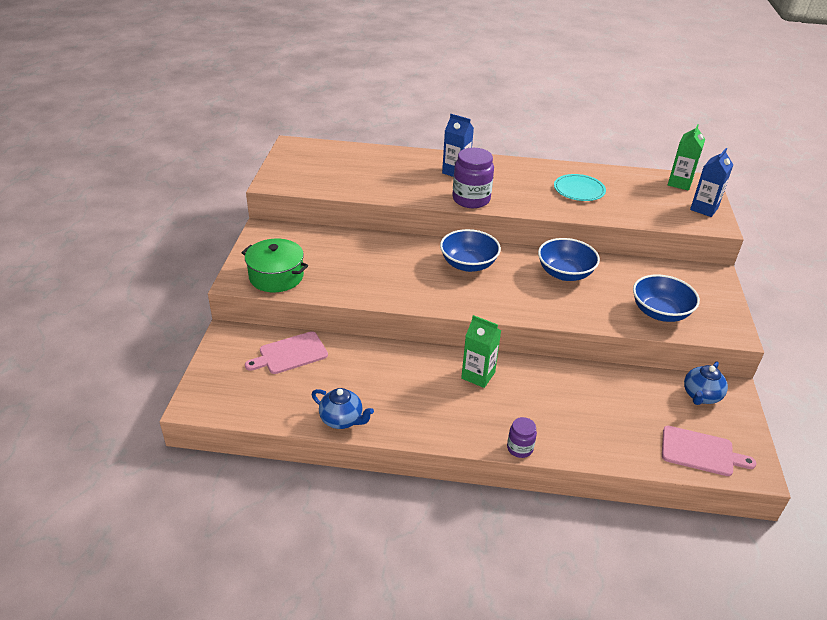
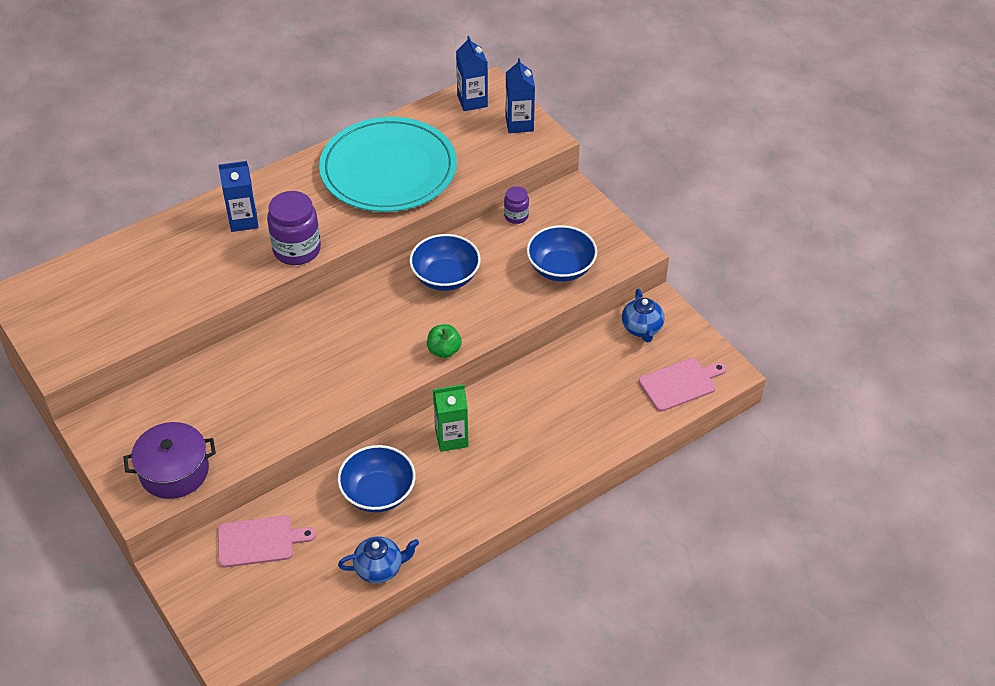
camera: 40 degrees left, 10 degrees up
(276, 276) = (174, 471): green pot -> purple pot
(290, 354) = (259, 541): pink cutting board -> pink cutting board turned 120 degrees counterclockwise
(468, 264) = (348, 326): blue bowl -> blue bowl (378, 493)
(518, 312) = (444, 350): none -> green apple
(519, 448) = (548, 483): purple jar -> purple jar (516, 216)
(579, 190) = (388, 169): turquoise plate -> turquoise plate, size x2.17
(679, 183) = (472, 101): green carton -> blue carton

